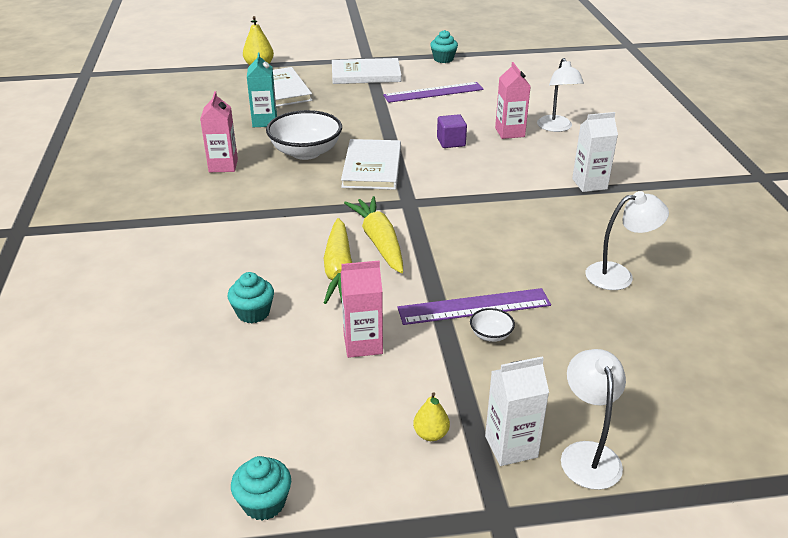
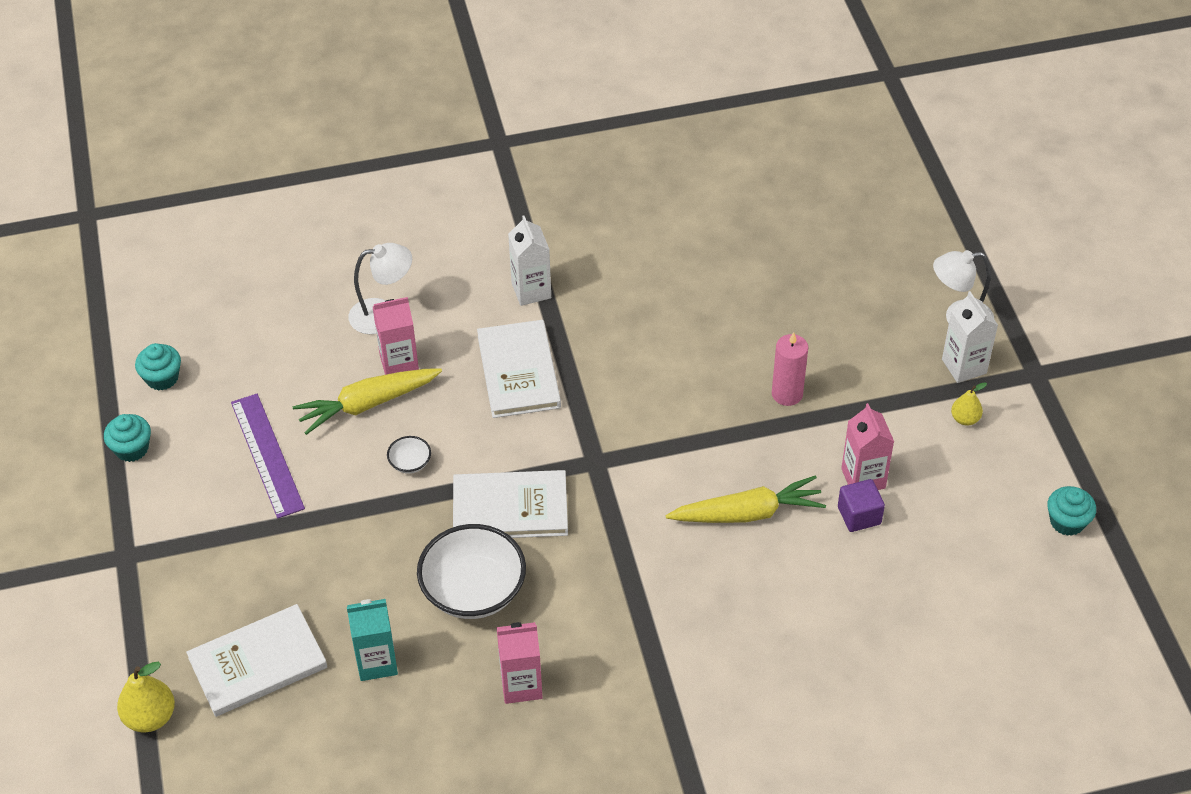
camera: 95 degrees left, 15 degrees up
(253, 313) = (835, 579): turquoise cupcake -> turquoise cupcake (162, 378)
(366, 74) = (193, 550): white book -> white book (518, 372)
(379, 242) = (685, 483): yellow carrot -> yellow carrot (367, 404)
(451, 142) = (432, 426): purple cube -> purple cube (859, 515)
(474, 306) = (787, 394): purple ruler -> pink candle
(491, 335) = (827, 380): white bowl -> white bowl (410, 463)
(618, 275) = (713, 280): white lamp -> none

